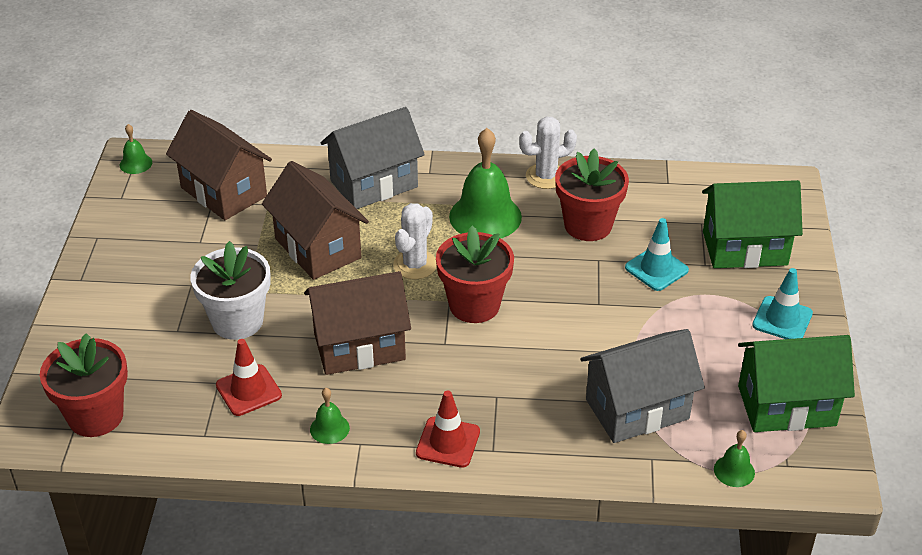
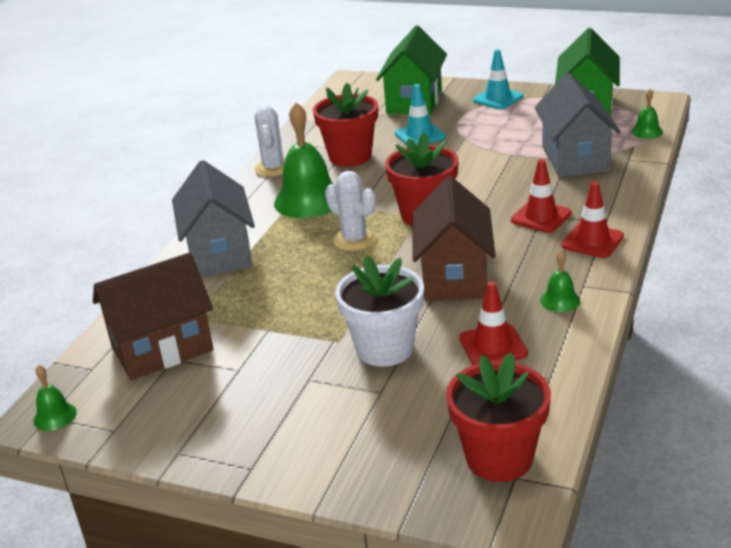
camera: 70 degrees left, 10 degrees down
(318, 248) = (298, 292): brown house -> none
(491, 395) = (541, 217): none -> red traffic cone

